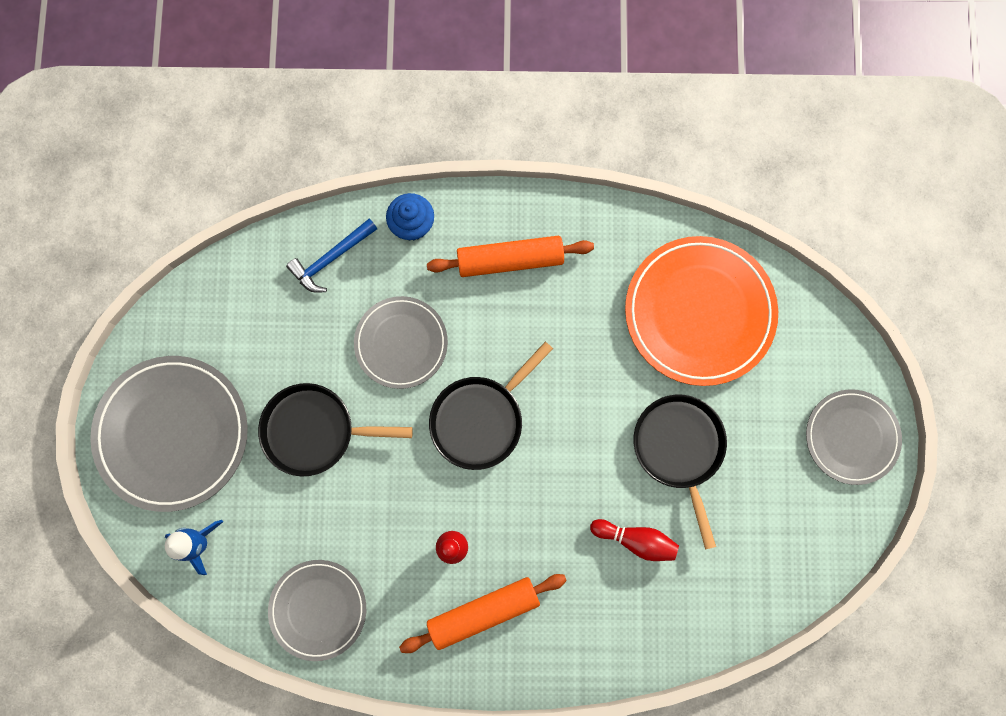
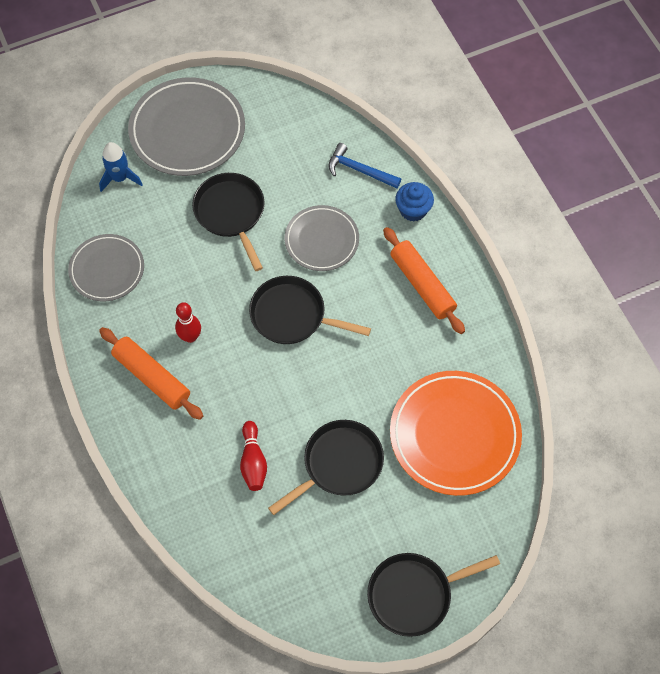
camera: 65 degrees right, 15 degrees down
(851, 437) = (414, 594): grey plate -> black pan

